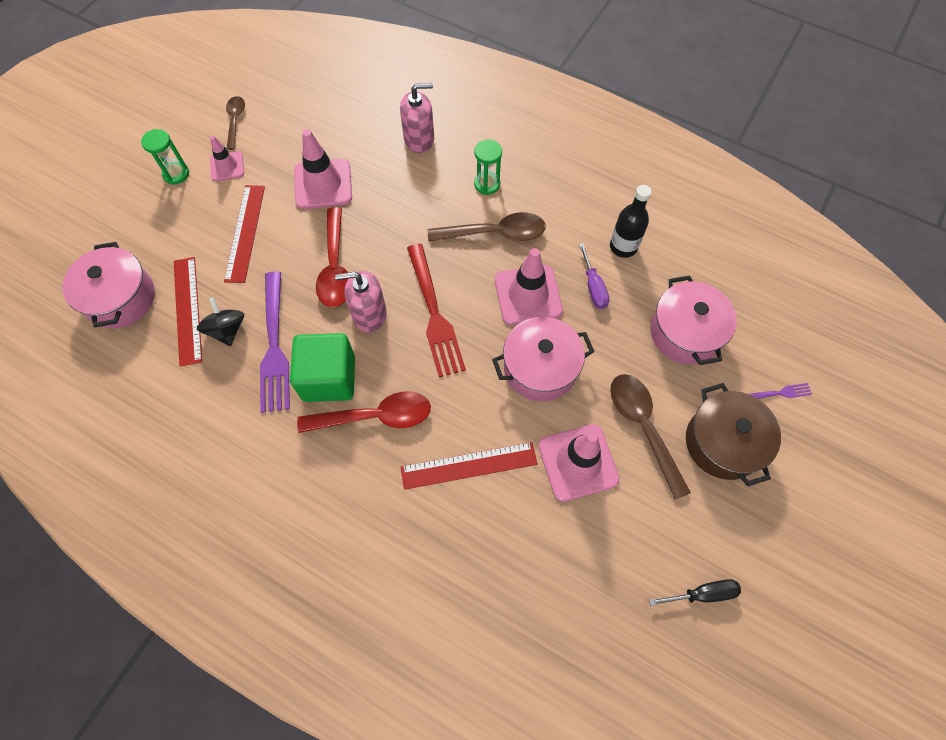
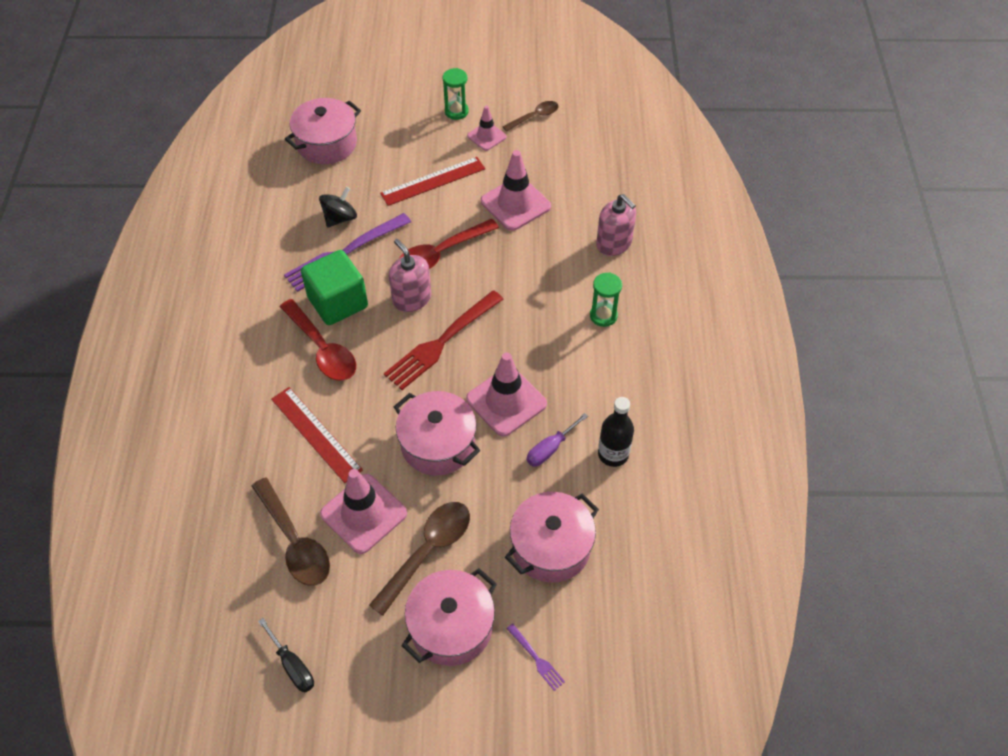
camera: 60 degrees right, 10 degrees down
(187, 310) = (342, 186): red ruler -> none
(495, 233) = (554, 346): brown spoon -> brown spoon (295, 541)
(723, 443) = (451, 626): brown pot -> pink pot

